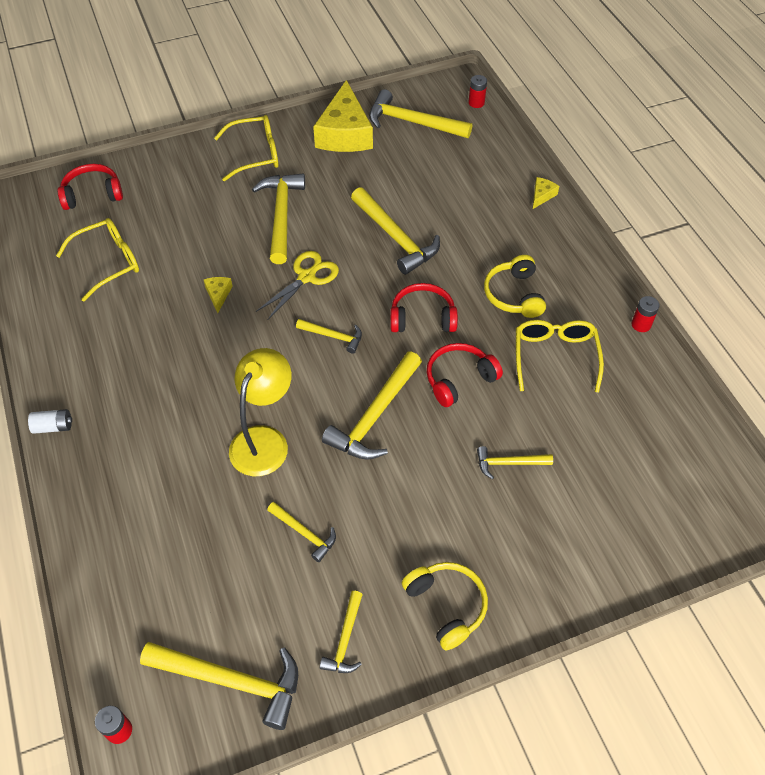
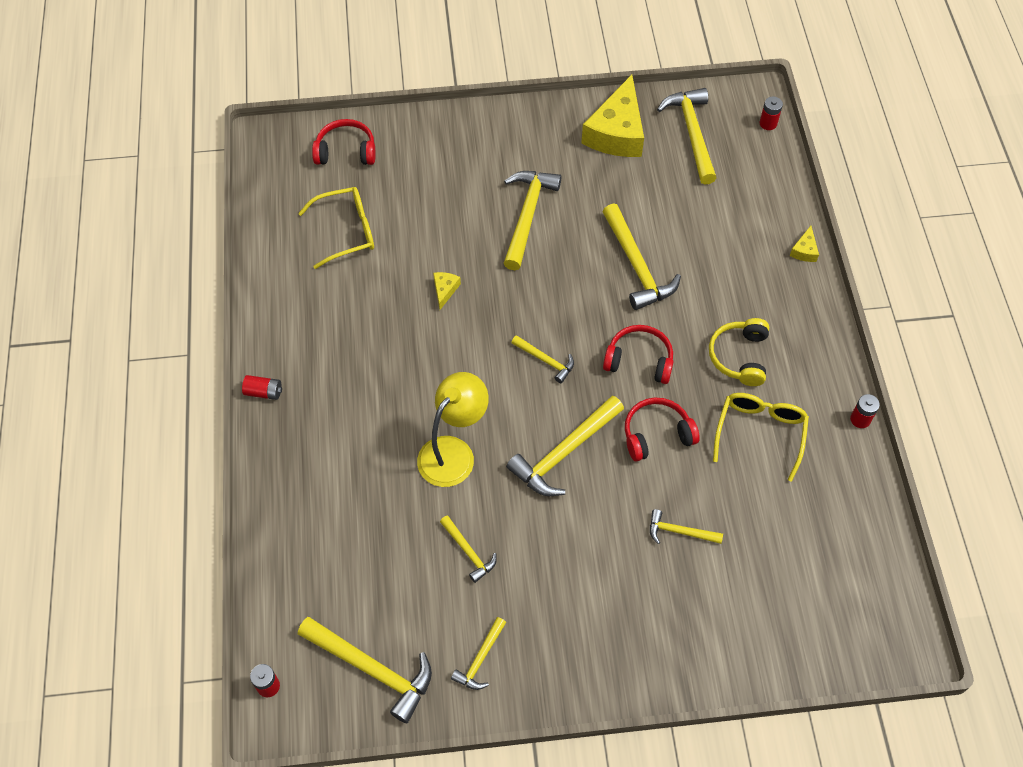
camera: 15 degrees right, 5 degrees up
(53, 426) = (264, 392): white battery -> red battery
(256, 154) = (518, 139): yellow glasses -> none
(306, 277) = (535, 290): yellow scissors -> none
(412, 122) = (692, 133): yellow hammer -> yellow hammer turned 45 degrees clockwise
(447, 605) = (580, 652): yellow headphones -> none
(542, 195) = (804, 250): yellow cheese -> yellow cheese turned 150 degrees clockwise

